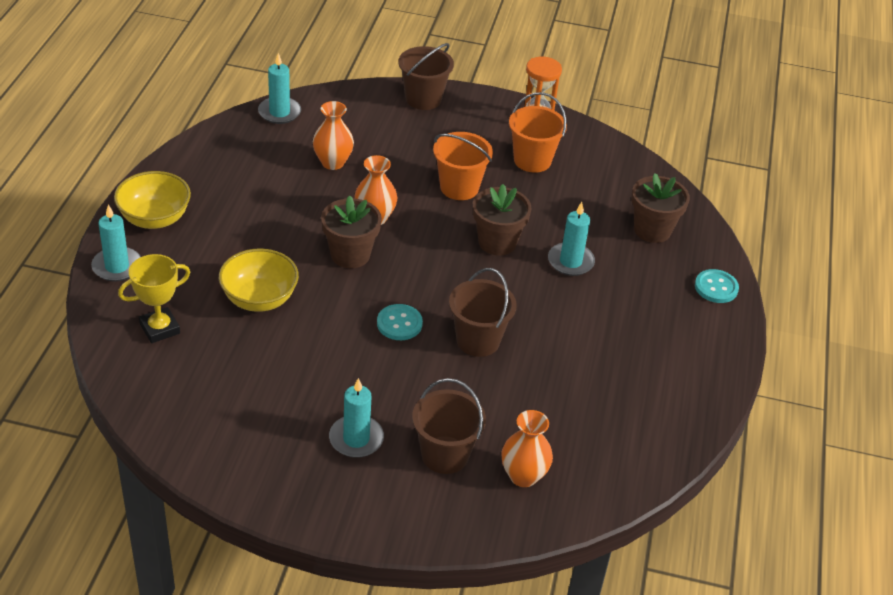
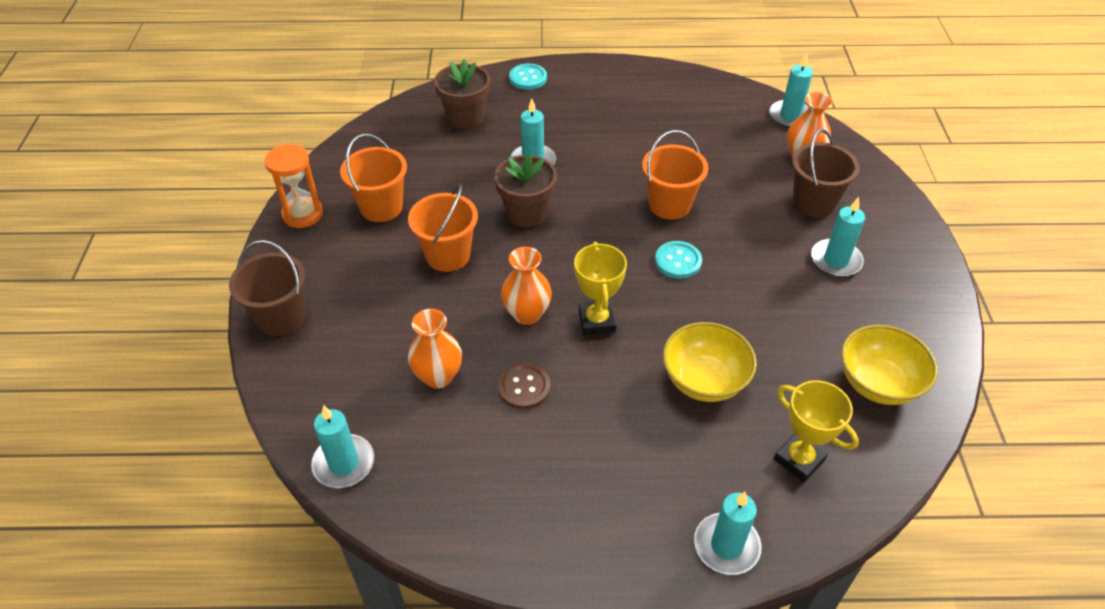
camera: 100 degrees left, 5 degrees up
(155, 219) = (619, 536): yellow bowl -> yellow bowl (878, 383)
(302, 201) = (524, 387): none -> brown button
(350, 255) = (597, 321): brown flower pot -> yellow trophy
(478, 340) = (669, 205): brown bucket -> orange bucket
(601, 493) = (790, 116): none -> turquoise candle

